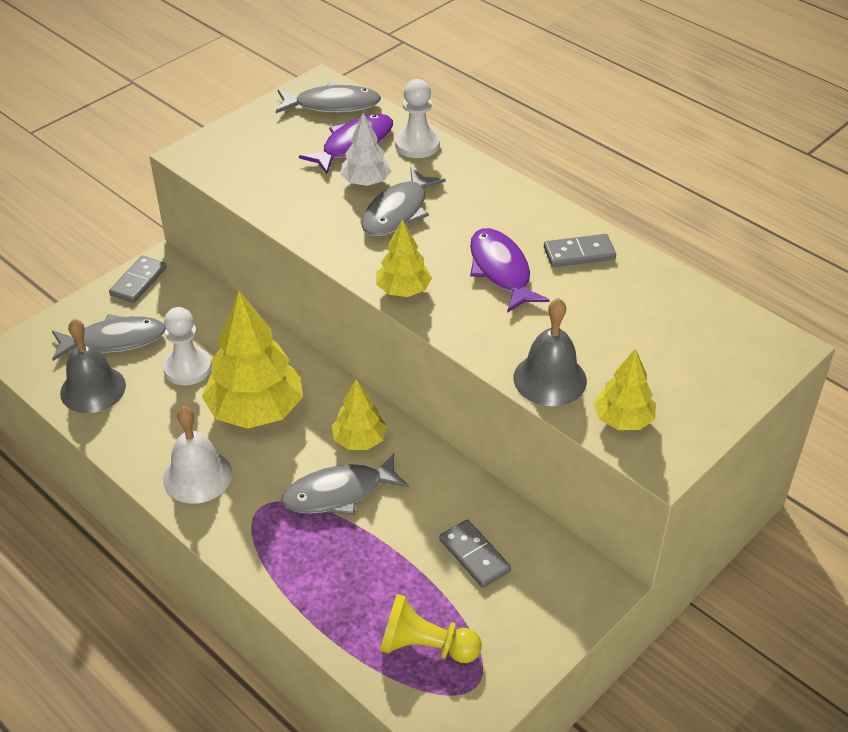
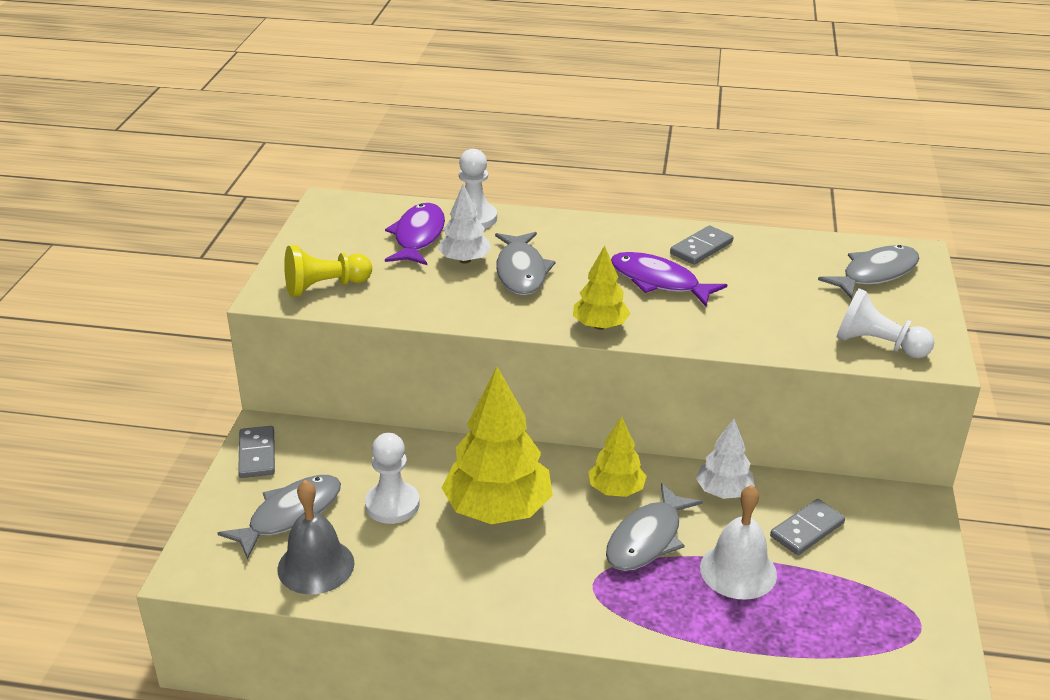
camera: 35 degrees left, 10 degrees down
(197, 476) = (507, 588): white bell -> white bell (738, 570)
(332, 105) = (360, 214): grey fish -> grey fish (875, 274)
(425, 646) = (851, 617): yellow pawn -> yellow pawn (325, 287)
(443, 486) = (723, 491): none -> white tree
(474, 556) = (807, 530): grey domino -> grey domino turned 60 degrees counterclockwise
(550, 379) = (792, 340): grey bell -> none
(623, 420) = (877, 345): yellow tree -> white pawn

